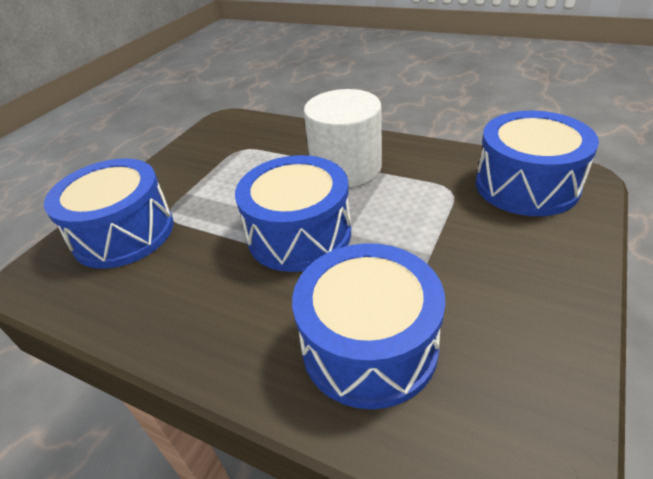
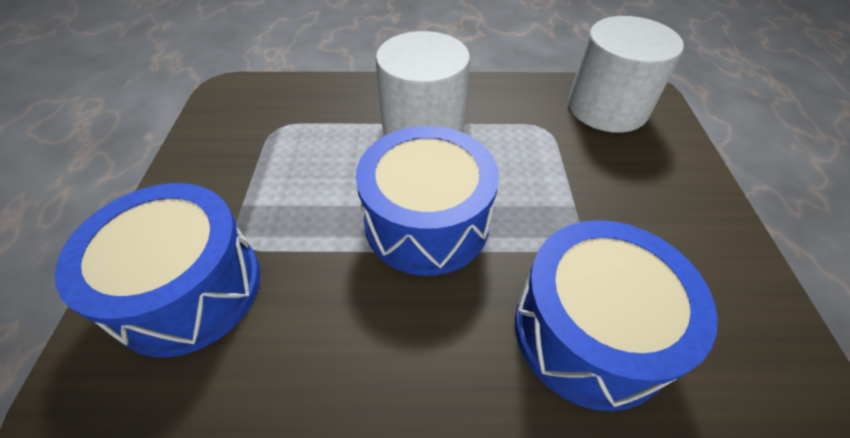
camera: 30 degrees left, 10 degrees up
(526, 185) = (607, 108): blue drum -> white cylinder

